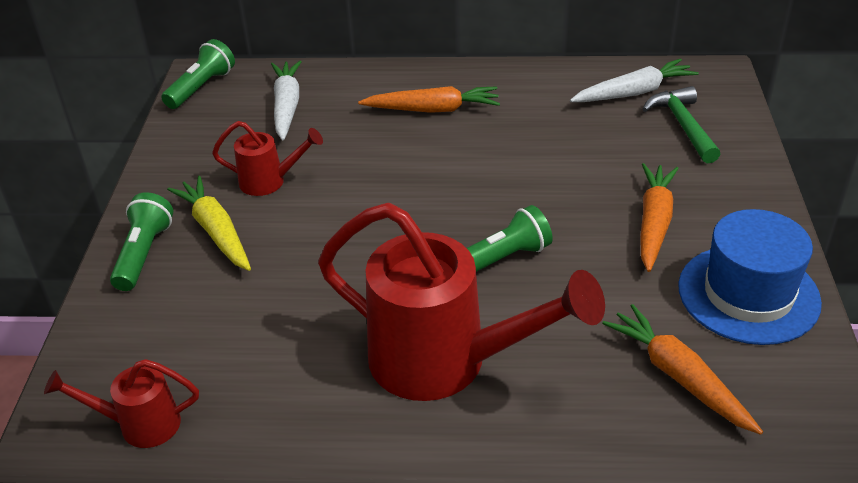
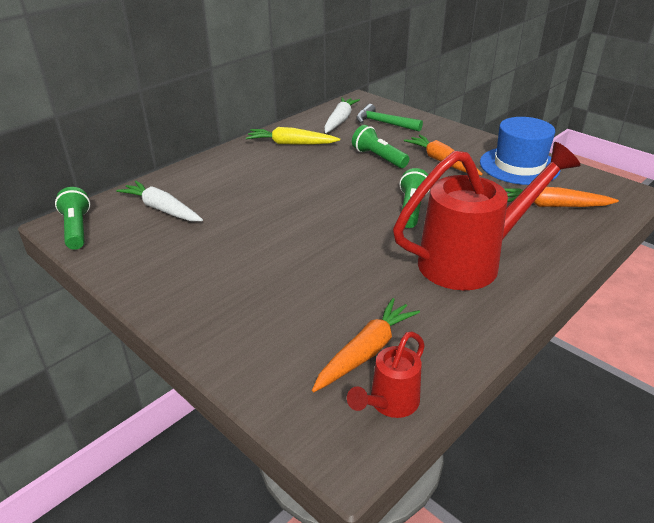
camera: 50 degrees left, 5 degrees down
(144, 254) = (214, 328): green flashlight -> green flashlight (378, 158)
(216, 231) = (240, 288): yellow carrot -> yellow carrot (291, 144)
(270, 182) = (225, 247): red watering can -> none
(433, 109) = (256, 170): orange carrot -> orange carrot (366, 351)

